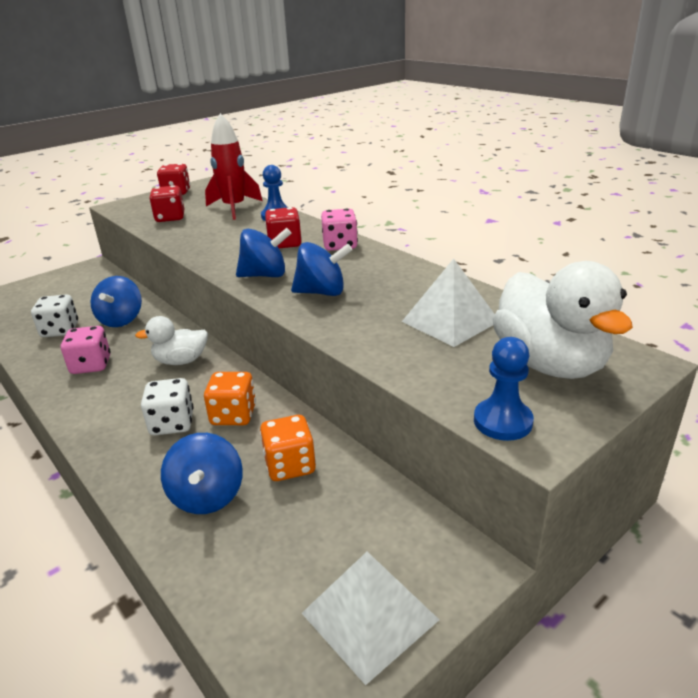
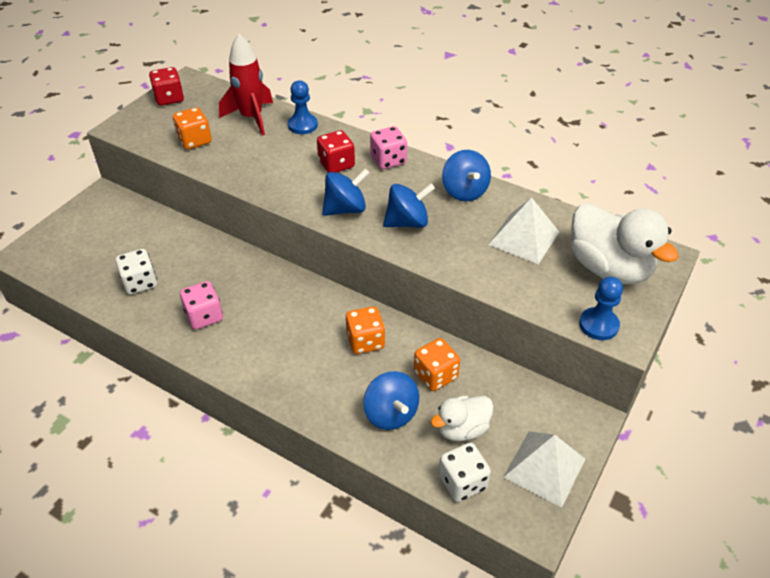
camera: 20 degrees left, 15 degrees up
(121, 320) = (192, 260): blue spinning top -> blue spinning top (464, 191)
(170, 218) = (194, 141): red dice -> orange dice
(172, 423) = (321, 359): white dice -> white dice (462, 482)
(181, 361) = (284, 296): white duck -> white duck (462, 429)

